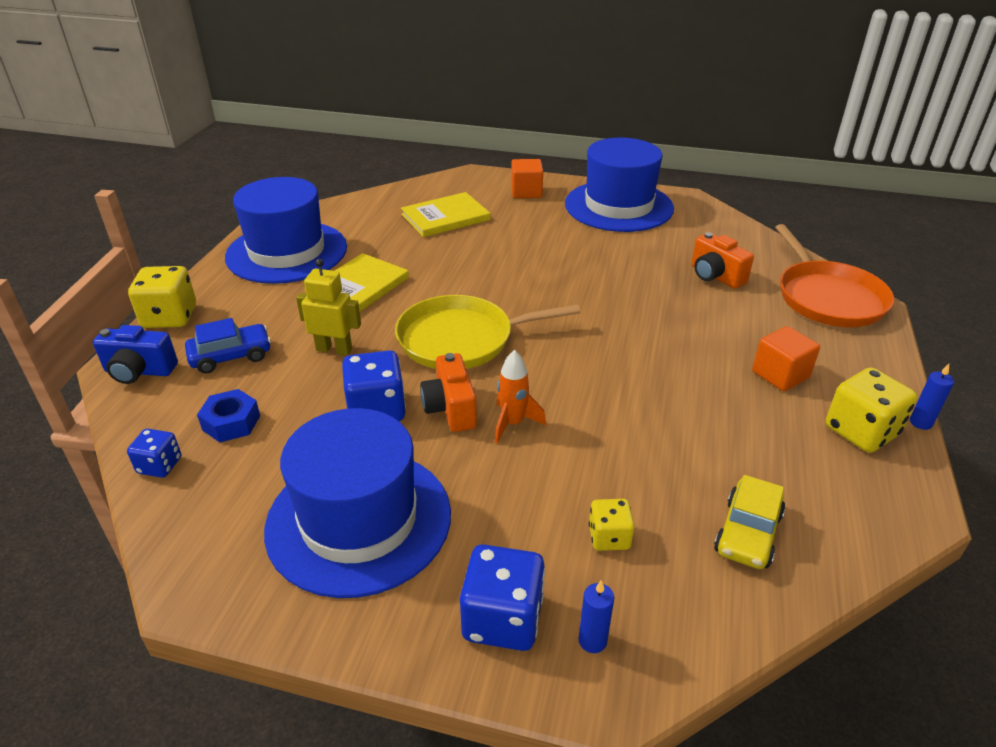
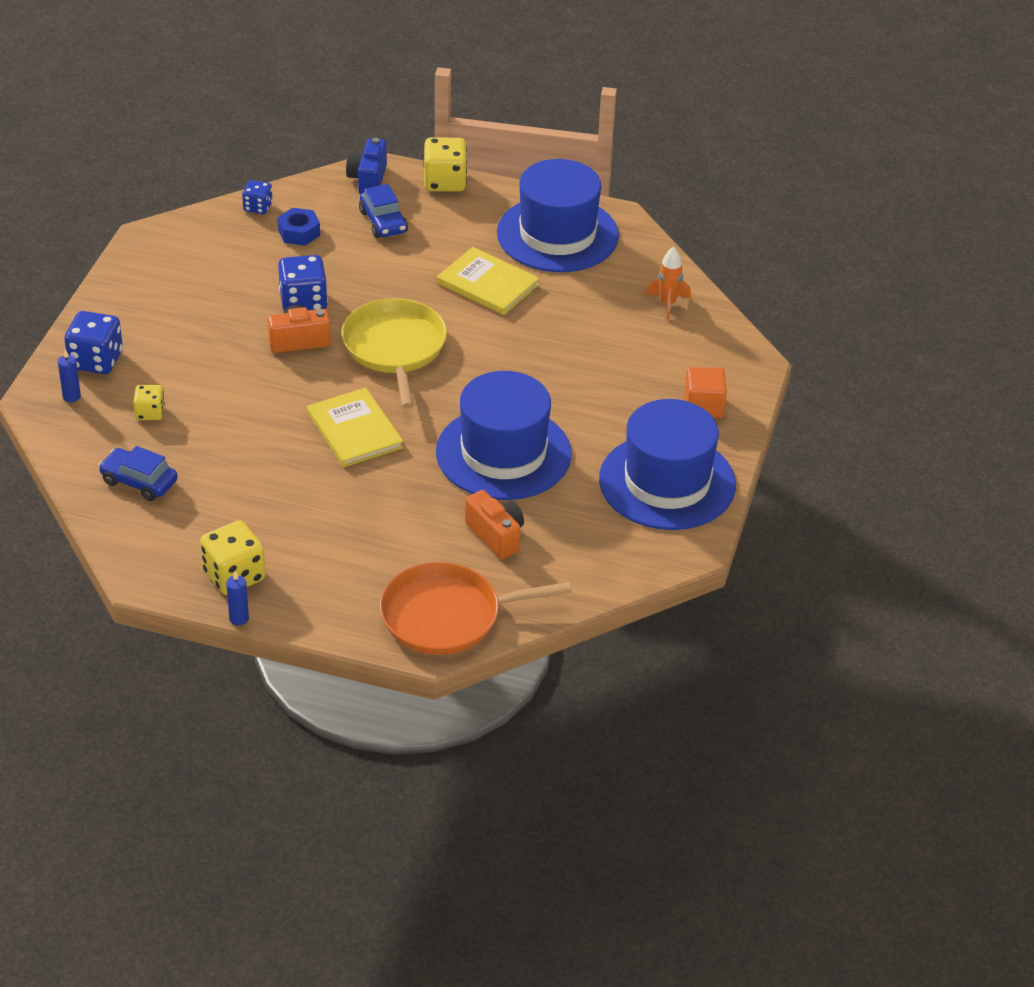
camera: 90 degrees right, 5 degrees up
(334, 349) = (387, 276): yellow robot -> none
(359, 520) = (189, 299): blue hat -> blue hat (503, 453)
(445, 217) = (635, 340): yellow book -> yellow book (354, 430)
(513, 423) = (276, 374): orange rocket -> orange rocket (668, 304)
(715, 276) = (496, 536): orange camera -> orange camera turned 90 degrees clockwise
(747, 533) = (139, 481): yellow car -> blue car
(780, 375) = (318, 544): orange cube -> none

